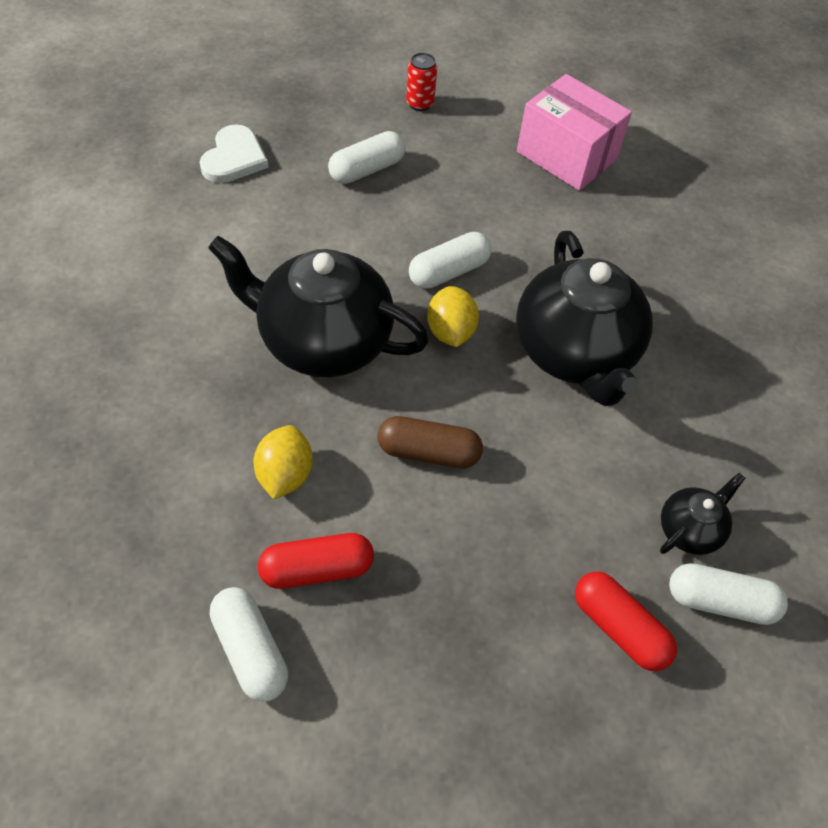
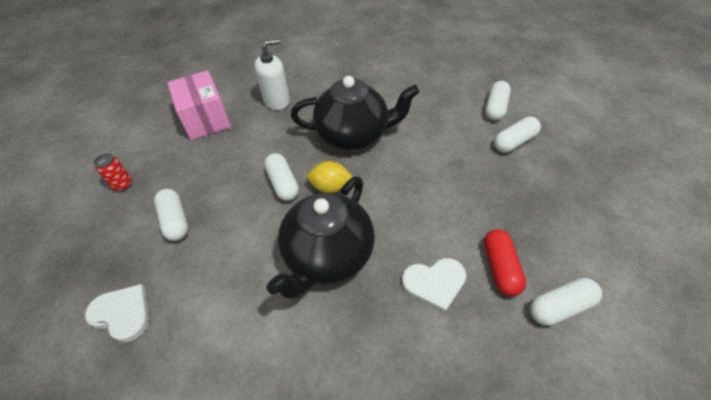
camera: 75 degrees left, 5 degrees down
(285, 475) = (434, 283): yellow lemon -> white heart
(428, 452) = (417, 206): brown capsule -> none
(566, 155) = (205, 119): pink box -> pink box turned 75 degrees counterclockwise
(619, 627) = (514, 142): red capsule -> white capsule
(635, 235) = (277, 101): none -> white soap dispenser
(689, 529) = (460, 111): black teapot -> none

